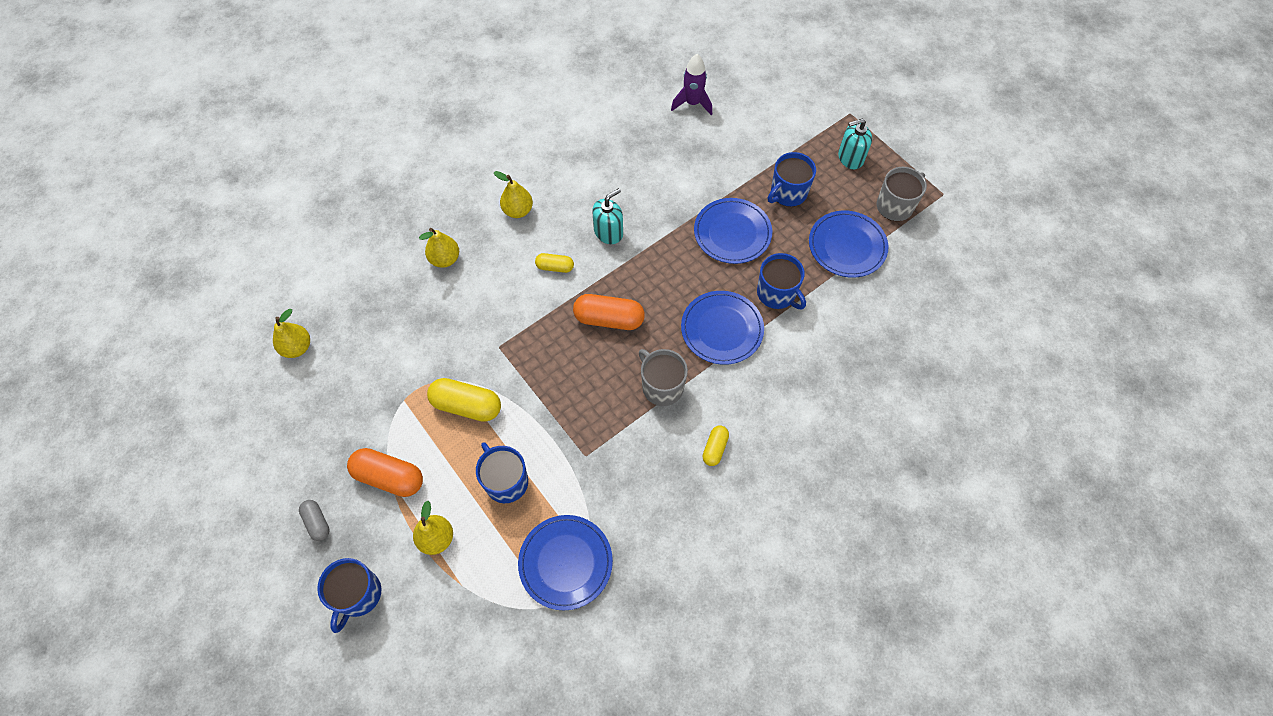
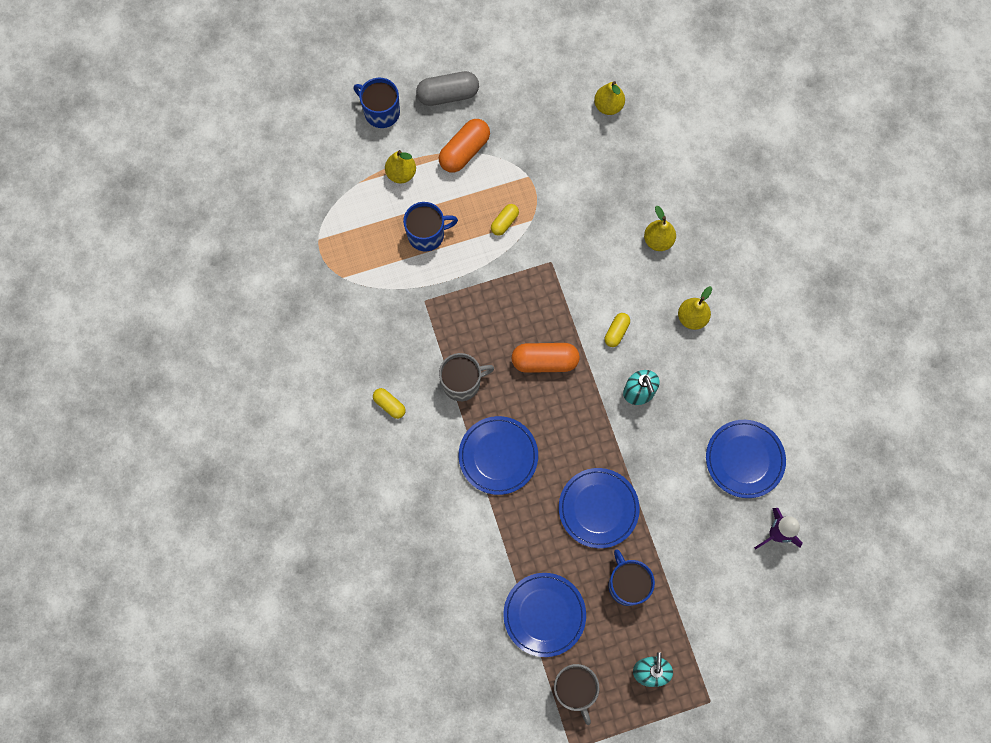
camera: 110 degrees right, 10 degrees up
(317, 522) = (448, 95): grey capsule -> grey capsule, size x1.77
(467, 405) = (504, 222): yellow capsule -> yellow capsule, size x0.56
(565, 562) = (344, 259): blue plate -> blue plate (744, 459)
(609, 319) = (544, 361): orange capsule -> orange capsule turned 60 degrees clockwise
(777, 293) = (516, 522): blue mug -> none

